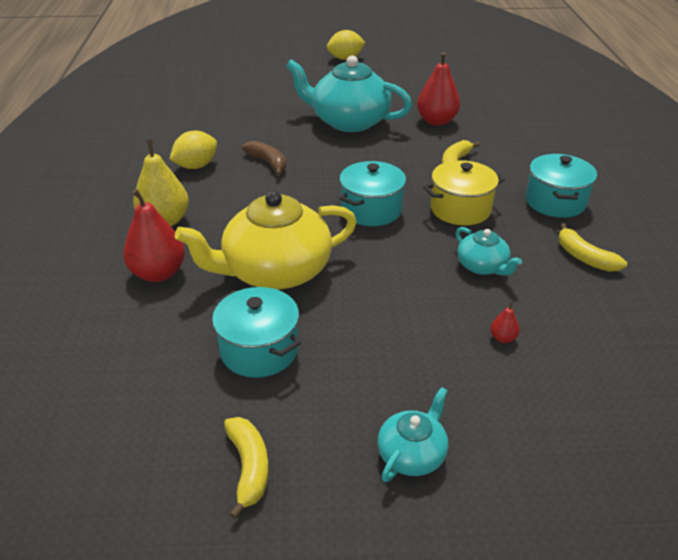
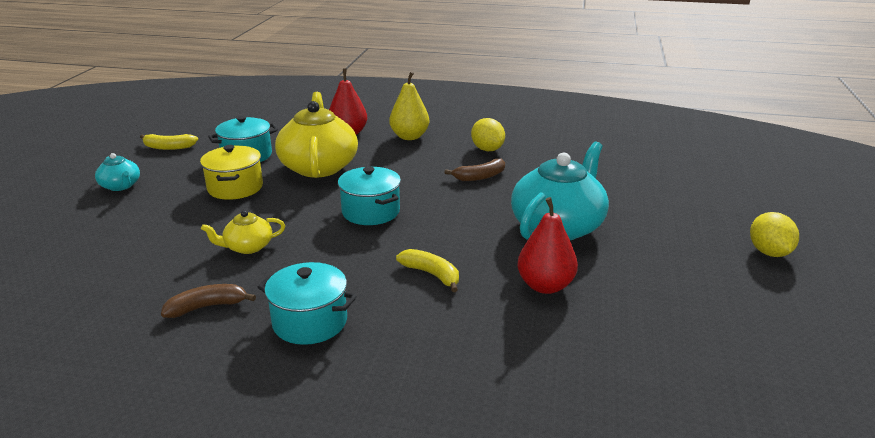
camera: 105 degrees right, 10 degrees down
(460, 209) = (340, 256): yellow pot -> yellow pot (235, 188)
(482, 266) = (247, 247): turquoise teapot -> yellow teapot
(503, 338) = (164, 235): red pear -> none
(584, 257) = (207, 307): yellow banana -> brown banana

